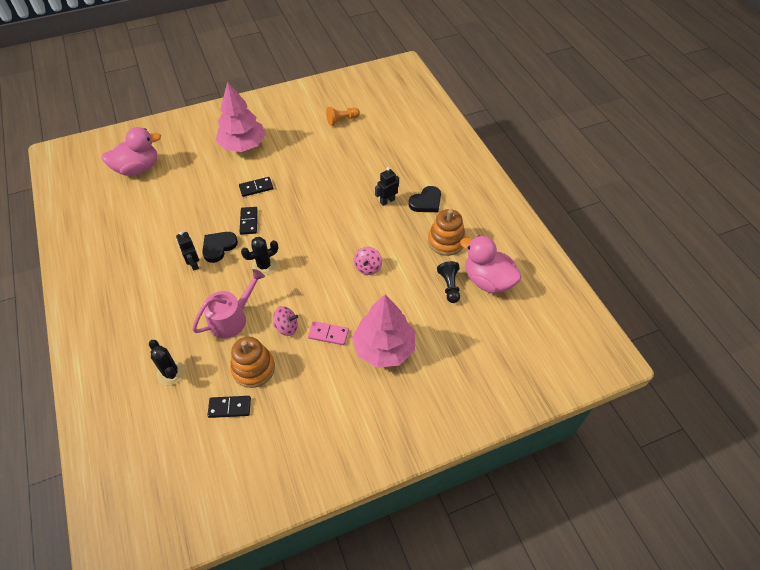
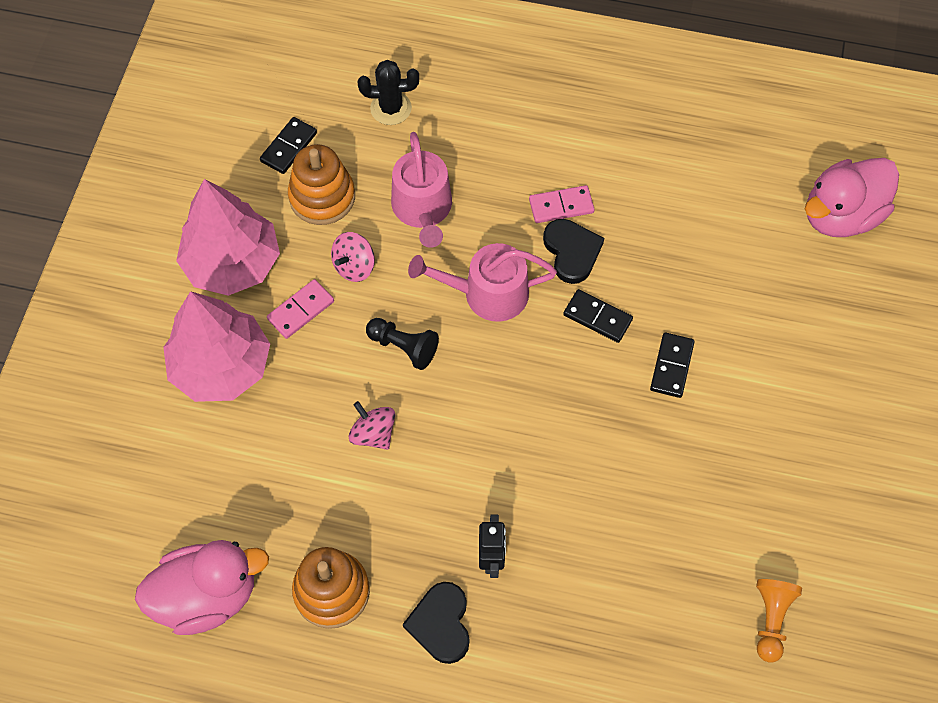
camera: 125 degrees right, 10 degrees up
(138, 168) = (841, 215): pink duck -> pink duck turned 45 degrees clockwise
(193, 264) = (561, 206): black robot -> pink domino
(243, 145) = (804, 400): pink tree -> pink tree (232, 263)
(264, 266) = (487, 293): black cactus -> pink watering can
(449, 286) = (245, 529): black pawn -> black pawn (403, 347)

